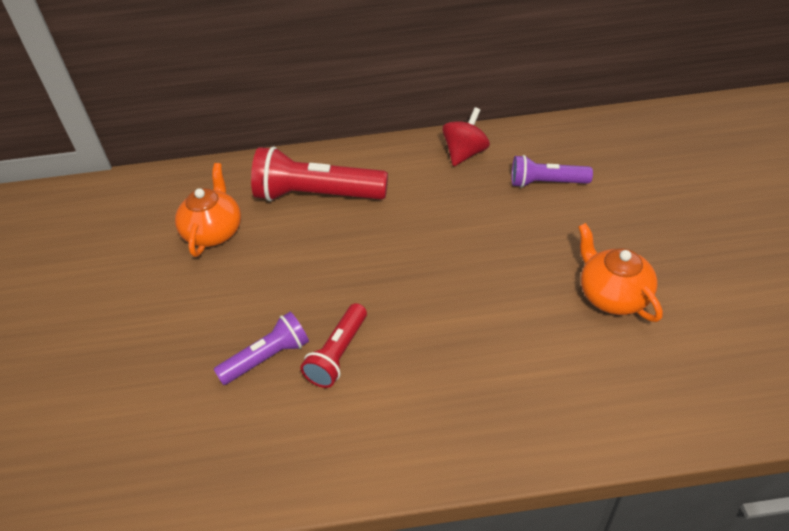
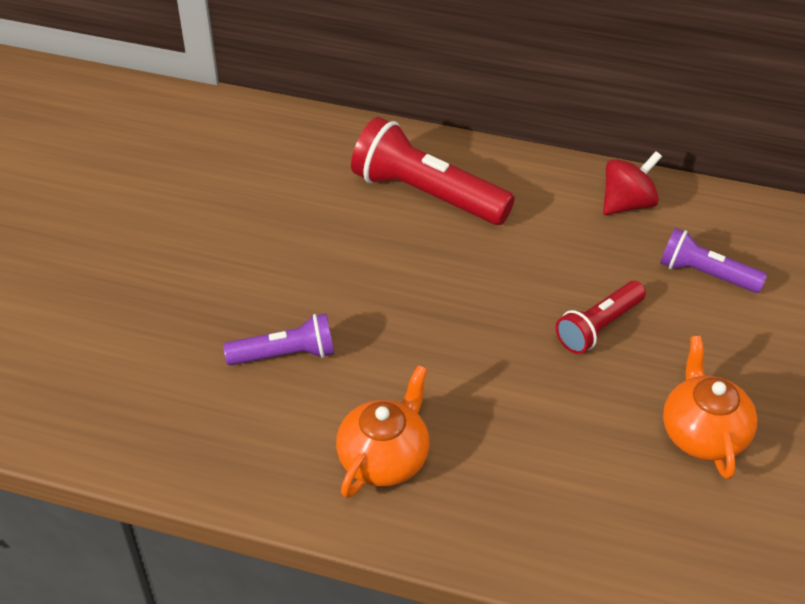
camera: 20 degrees right, 0 degrees up
(214, 232) = (294, 197): orange teapot -> orange teapot (384, 458)
(338, 354) = (360, 379): red flashlight -> red flashlight (599, 327)

